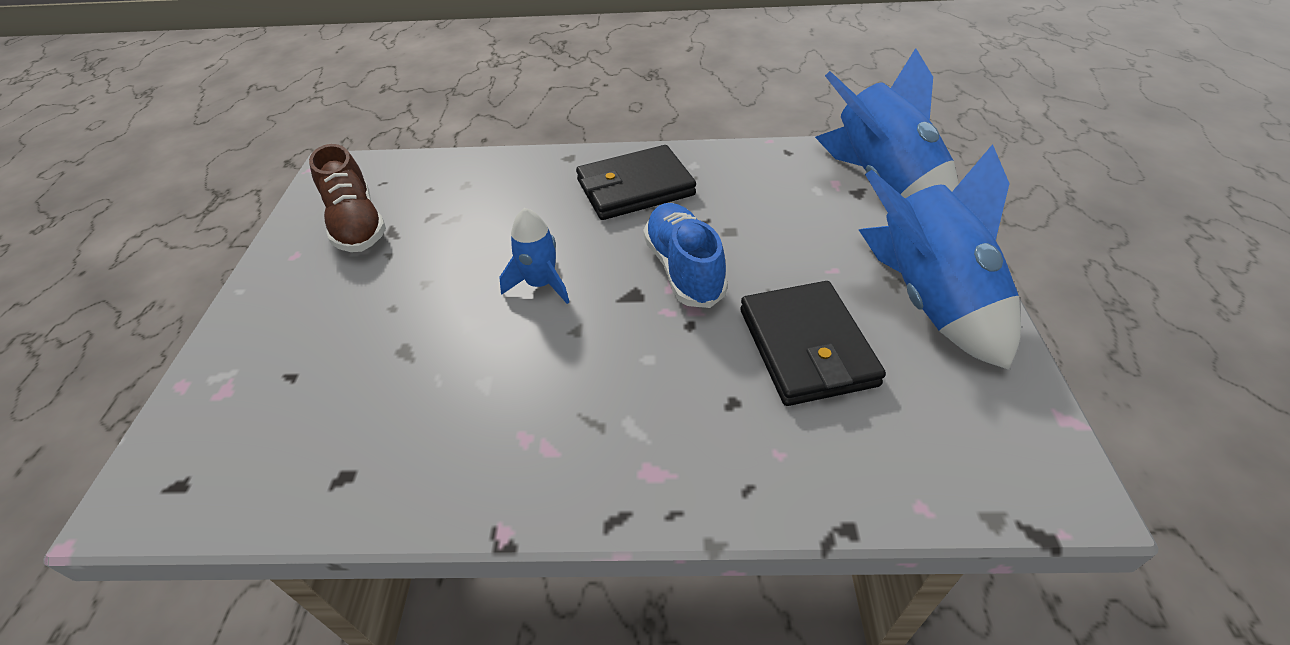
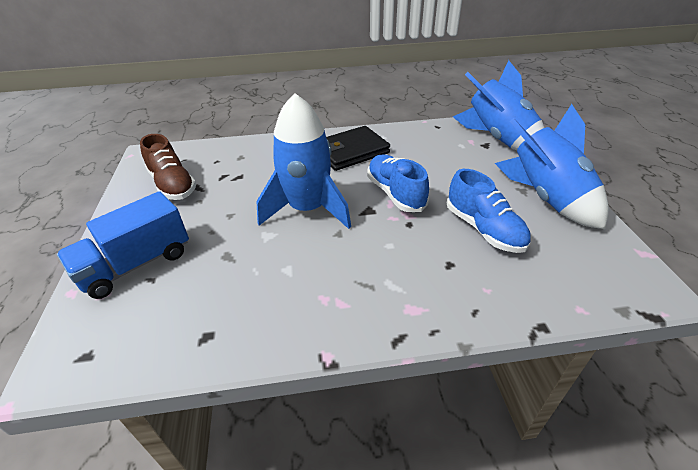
camera: 10 degrees left, 5 degrees down
(276, 350) = (136, 264): none -> blue truck
(541, 284) = (307, 209): blue rocket -> blue rocket, size x1.97
(807, 347) = (484, 229): black wallet -> blue shoe

